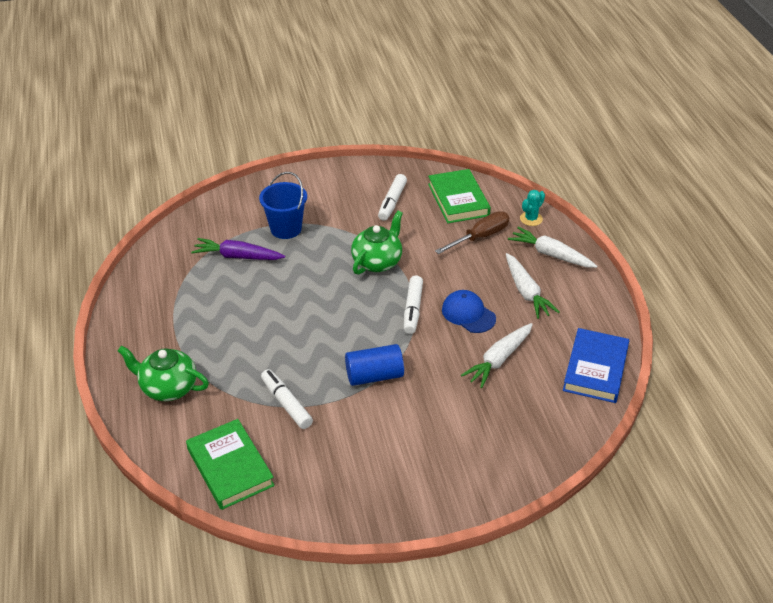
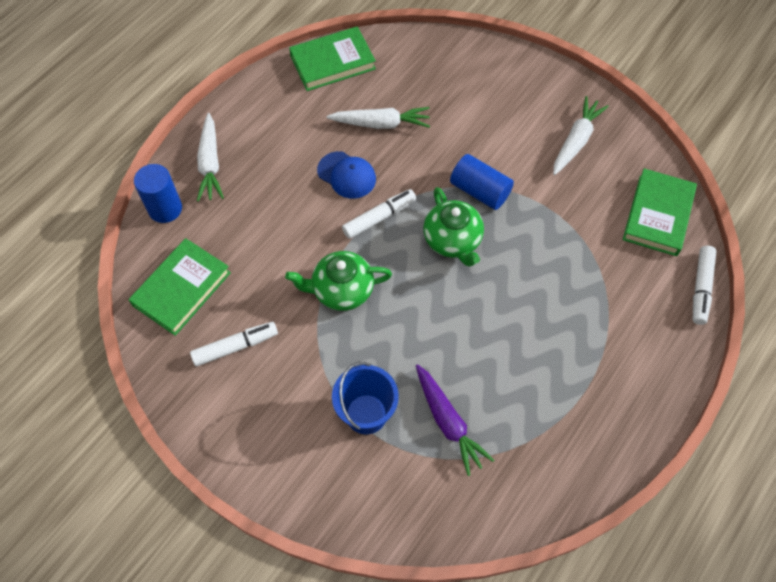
camera: 130 degrees left, 20 degrees up
(168, 387) = (645, 326): green teapot -> green teapot (453, 240)
(286, 403) = (568, 228): white marker -> white marker (701, 288)
(468, 314) = (346, 175): blue cap -> blue cap turned 60 degrees counterclockwise
(480, 237) = (229, 232): brown screwdriver -> none
(526, 292) = (280, 152): white carrot -> white carrot (576, 141)
(531, 219) = (165, 209): turquoise cactus -> blue cylinder
(595, 369) = (332, 62): blue book -> green book

